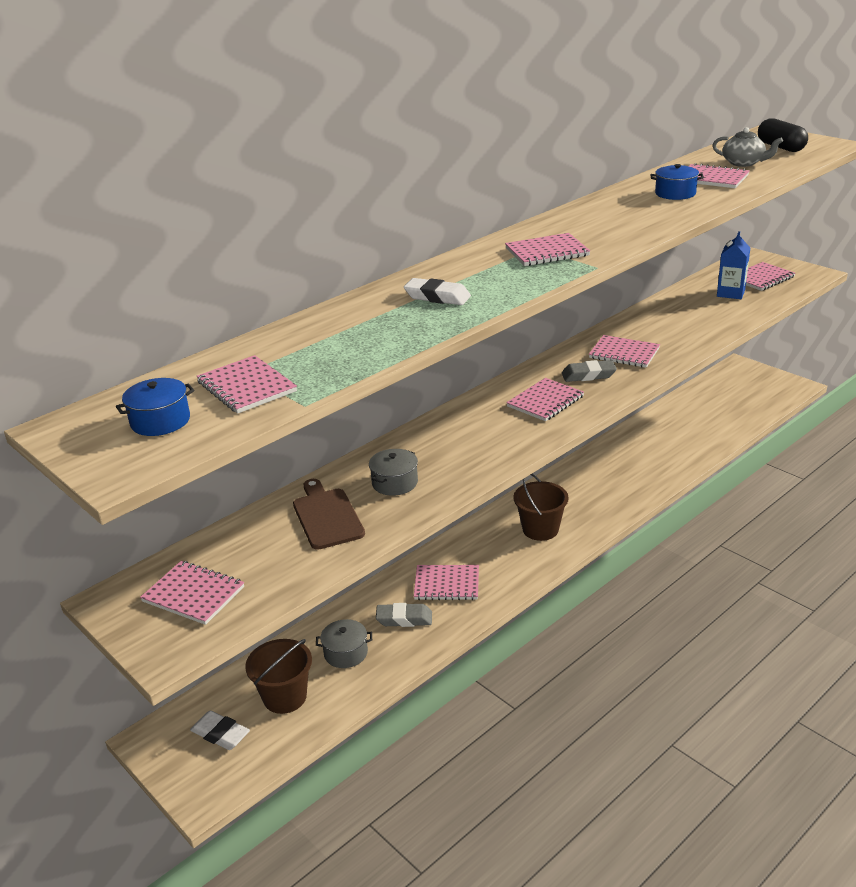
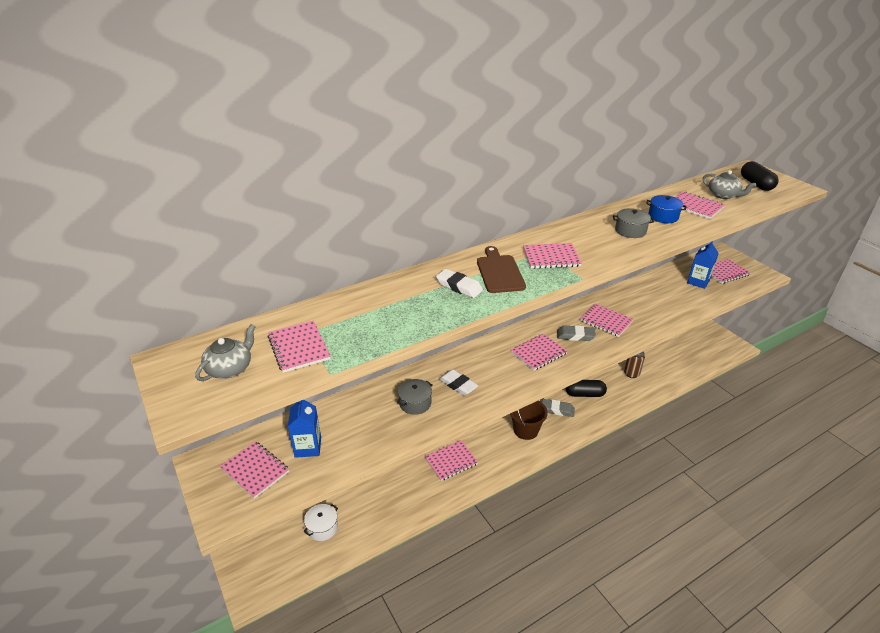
camera: 10 degrees right, 5 degrees up
(160, 421) = (230, 368): blue pot -> grey teapot
(220, 734) = (274, 547): white eraser -> white eraser (458, 385)
(260, 556) = (308, 447): none -> blue carton
(285, 697) = (322, 527): brown bucket -> white pot
(327, 516) = (361, 422): brown cutting board -> brown cutting board (499, 272)
(346, 653) = (370, 501): grey pot -> grey pot (630, 231)
(404, 619) = (416, 483): grey eraser -> grey eraser (557, 410)
(447, 584) = (451, 461): pink notebook -> pink notebook turned 45 degrees counterclockwise
(609, 474) = (584, 394): none -> black capsule
(665, 439) = (631, 374): none -> brown can

